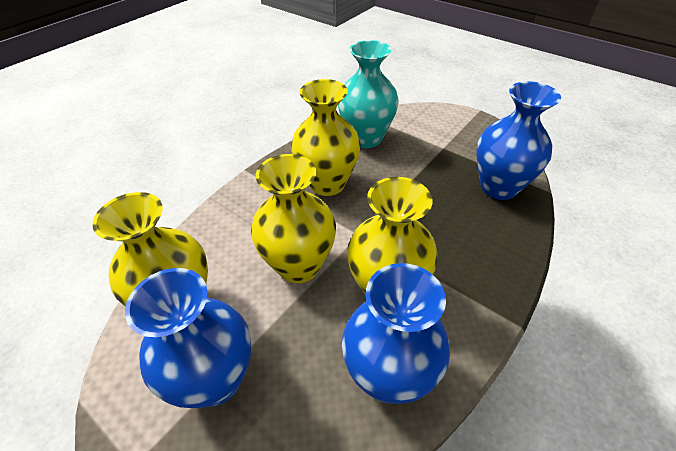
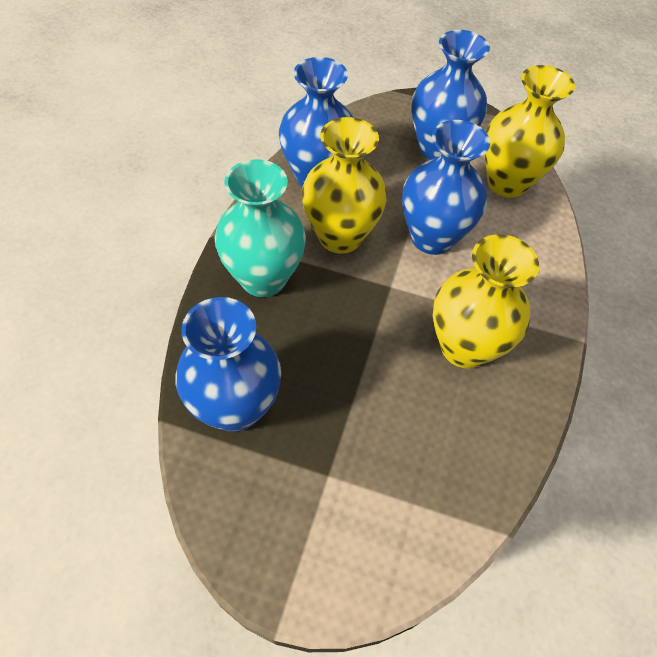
camera: 155 degrees right, 10 degrees up
(299, 265) = (432, 237): yellow vase -> blue vase
(366, 138) = (458, 459): turquoise vase -> turquoise vase (263, 278)

